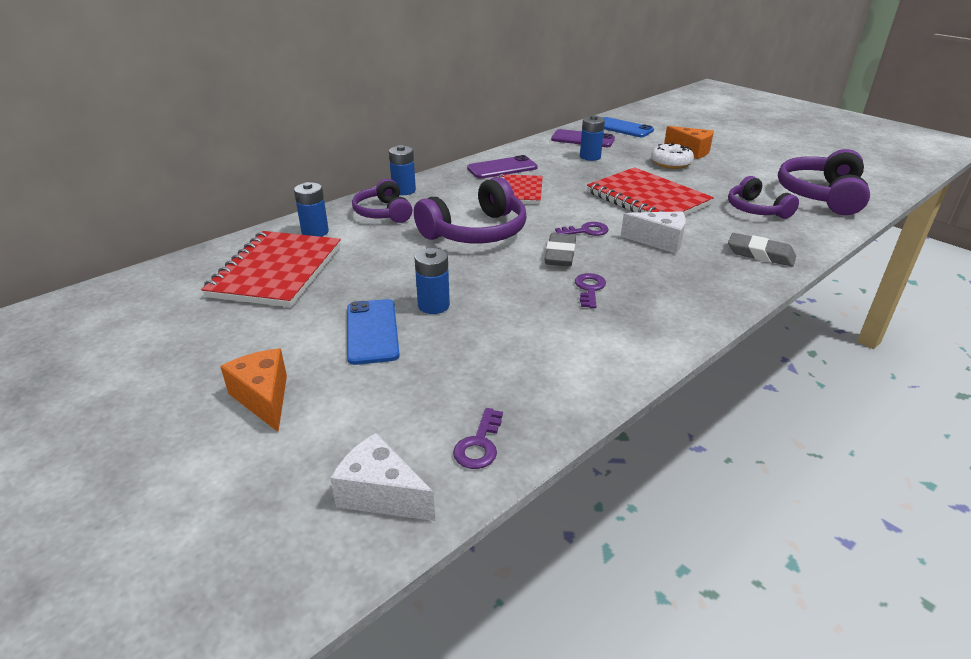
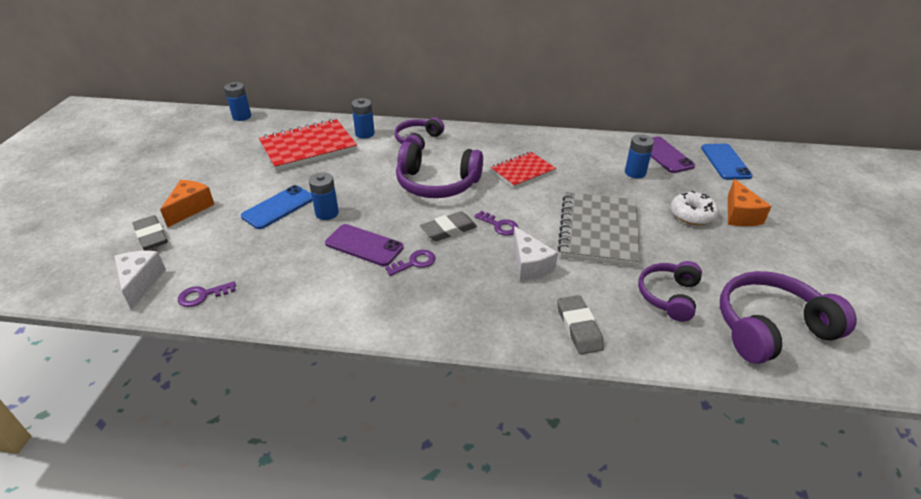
camera: 50 degrees right, 5 degrees up
(278, 453) = (151, 236): none -> grey eraser
(404, 190) = (457, 132): blue battery -> blue battery (242, 116)
(502, 168) = (550, 148): purple phone -> purple phone (364, 245)
(647, 199) = (598, 231): red notebook -> grey notebook

